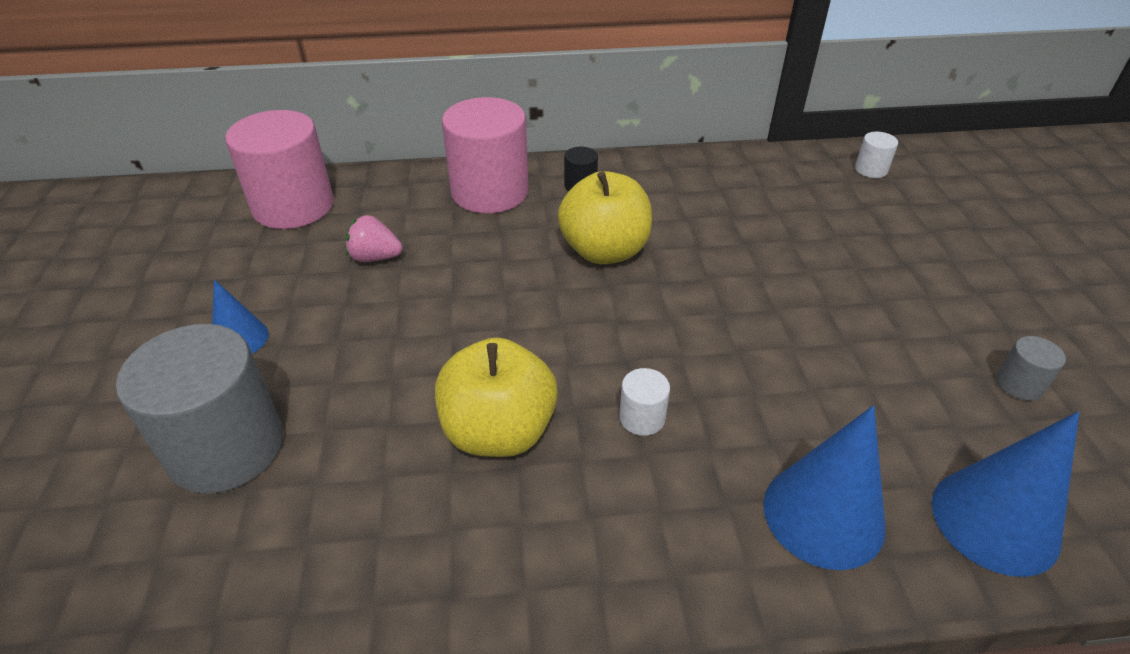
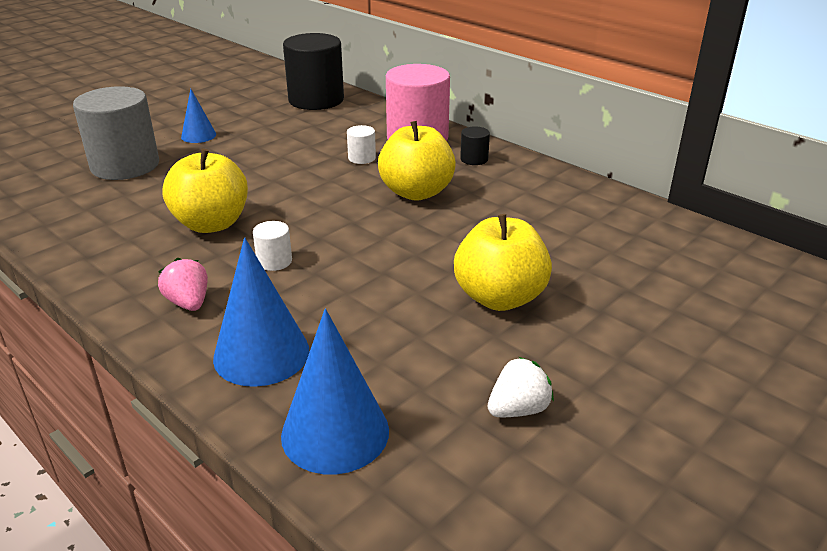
camera: 50 degrees right, 10 degrees down
(293, 206) = (316, 100): pink cylinder -> black cylinder
(375, 257) = (305, 136): pink strawberry -> pink strawberry (188, 303)
(844, 304) = (499, 298): none -> yellow apple
(871, 169) = (716, 256): white cylinder -> white cylinder (362, 158)
(1019, 384) = (518, 409): grey cylinder -> white strawberry

